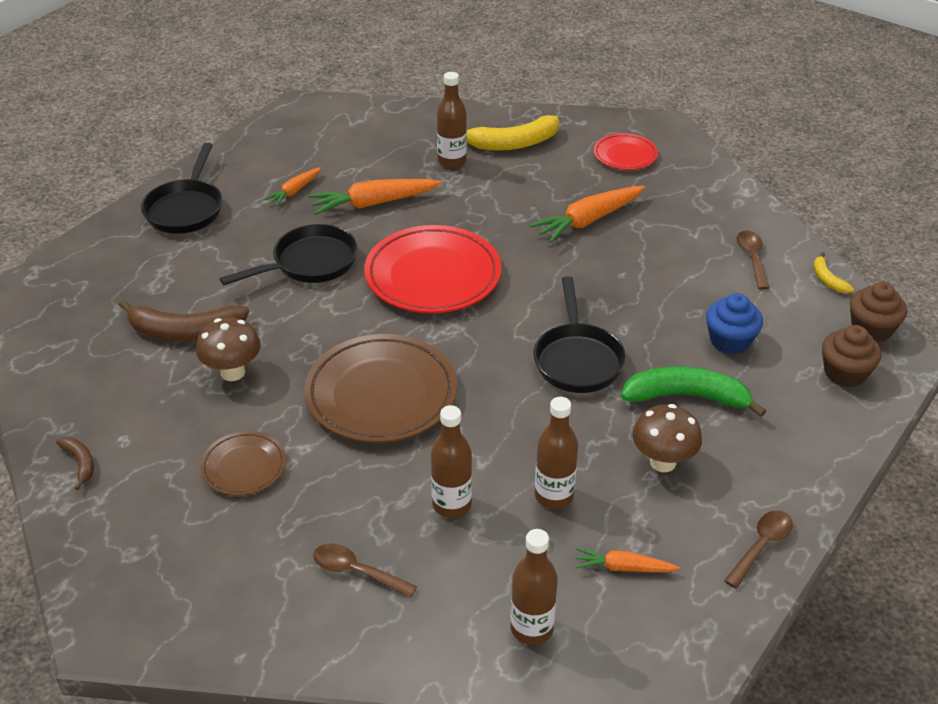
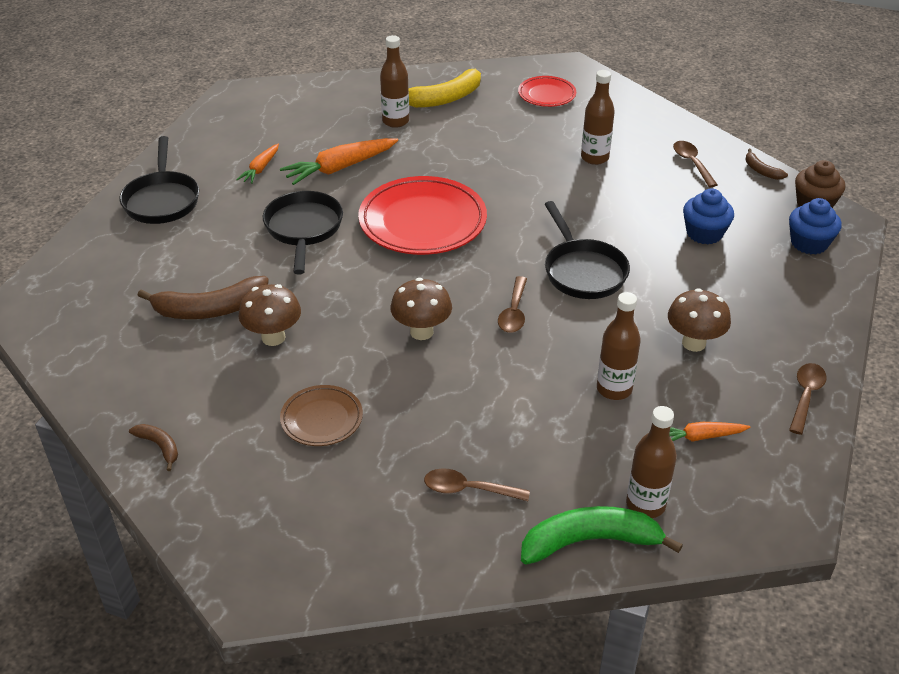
camera: 15 degrees left, 0 degrees up
(310, 263) = (303, 229): black pan -> black pan turned 45 degrees counterclockwise
(381, 394) = (421, 332): brown plate -> brown mushroom
(452, 504) = (528, 414): brown bottle -> brown bottle (594, 158)
(485, 391) = (514, 312): none -> brown spoon
(588, 221) = (539, 154): orange carrot -> none
(687, 397) = (689, 285): green banana -> green banana (590, 541)
(827, 279) = (761, 170): yellow banana -> brown banana
(845, 373) = (809, 243): brown cupcake -> blue cupcake

